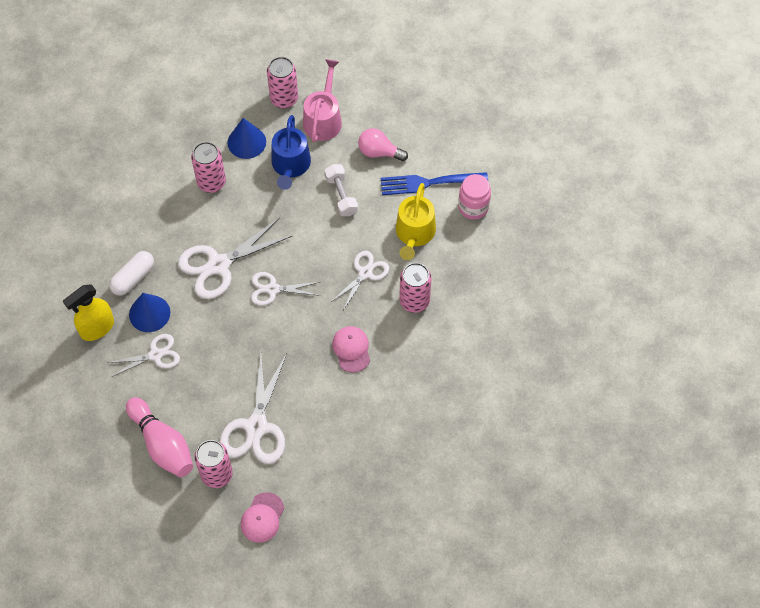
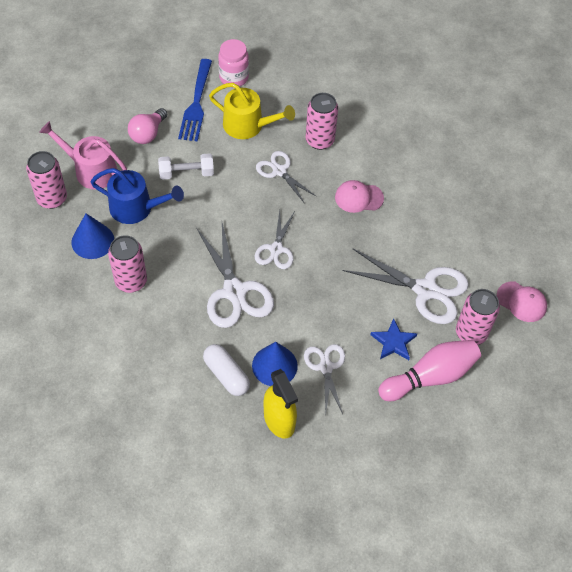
camera: 80 degrees left, 5 degrees down
(193, 407) = (393, 342): none -> blue star

